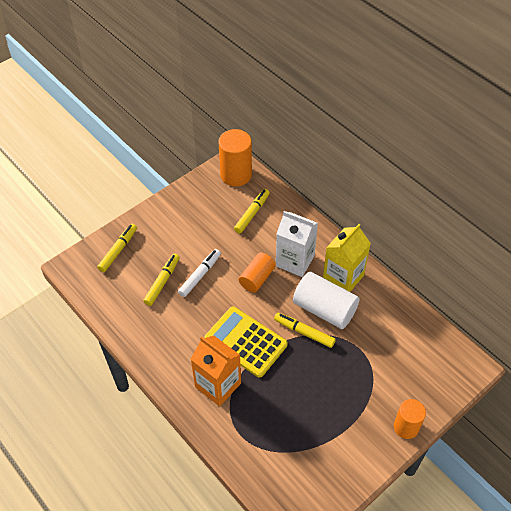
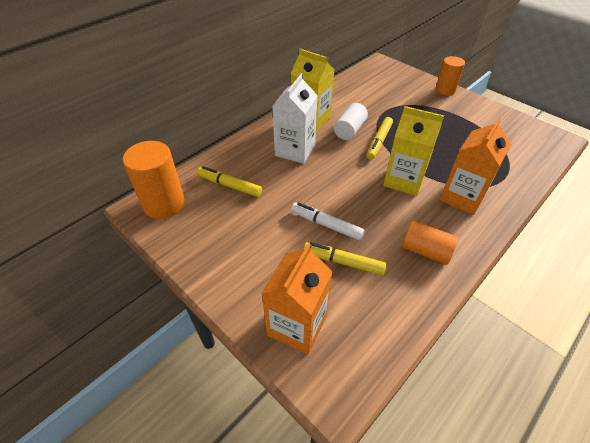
camera: 95 degrees left, 5 degrees down
(118, 250) = (297, 325): yellow marker -> orange carton
(245, 342) = (404, 180): yellow calculator -> yellow carton
(257, 278) = (322, 176): orange cylinder -> orange cylinder (425, 251)
(324, 309) = (349, 130): white cylinder -> white cylinder, size x0.64

